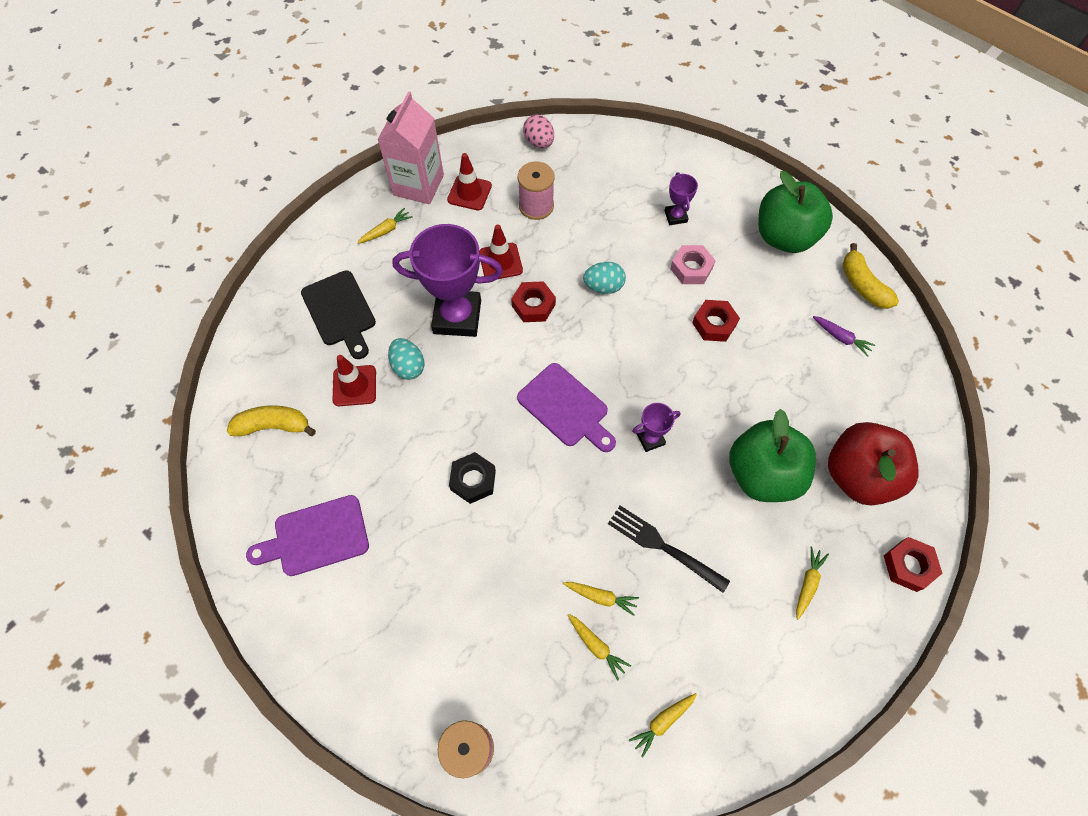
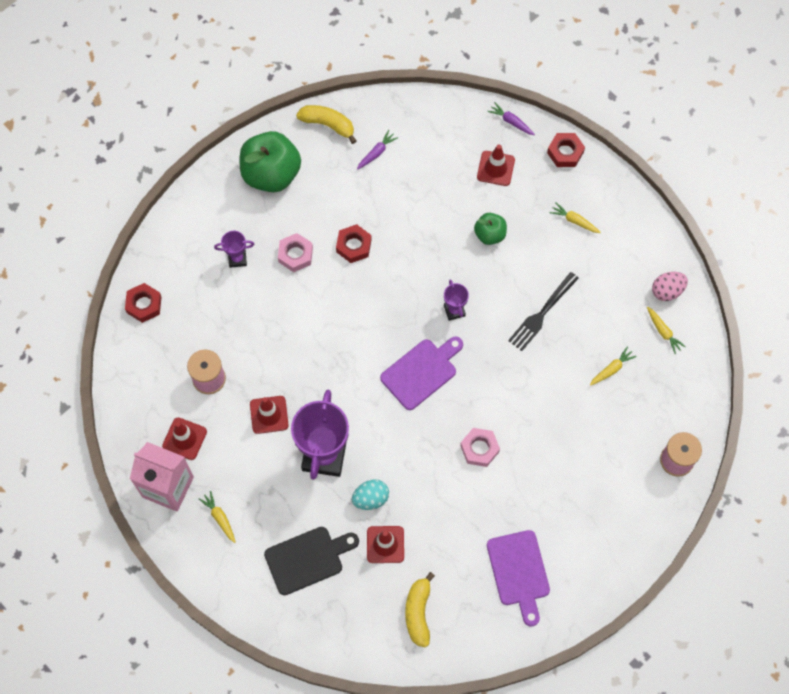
camera: 85 degrees left, 5 degrees up
(473, 480) = (479, 449): black nut -> pink nut
(533, 305) = (319, 389): red nut -> red nut (144, 305)
(539, 142) = (130, 370): pink egg -> pink egg (667, 291)
(601, 597) = (577, 362): yellow carrot -> none
(603, 287) = (306, 329): turquoise egg -> none
(762, 474) = (490, 234): green apple -> green apple, size x0.53
(858, 475) = (495, 168): red apple -> red traffic cone
(862, 285) = (328, 125): yellow banana -> yellow banana turned 135 degrees counterclockwise
(933, 491) = (511, 121): none -> purple carrot

